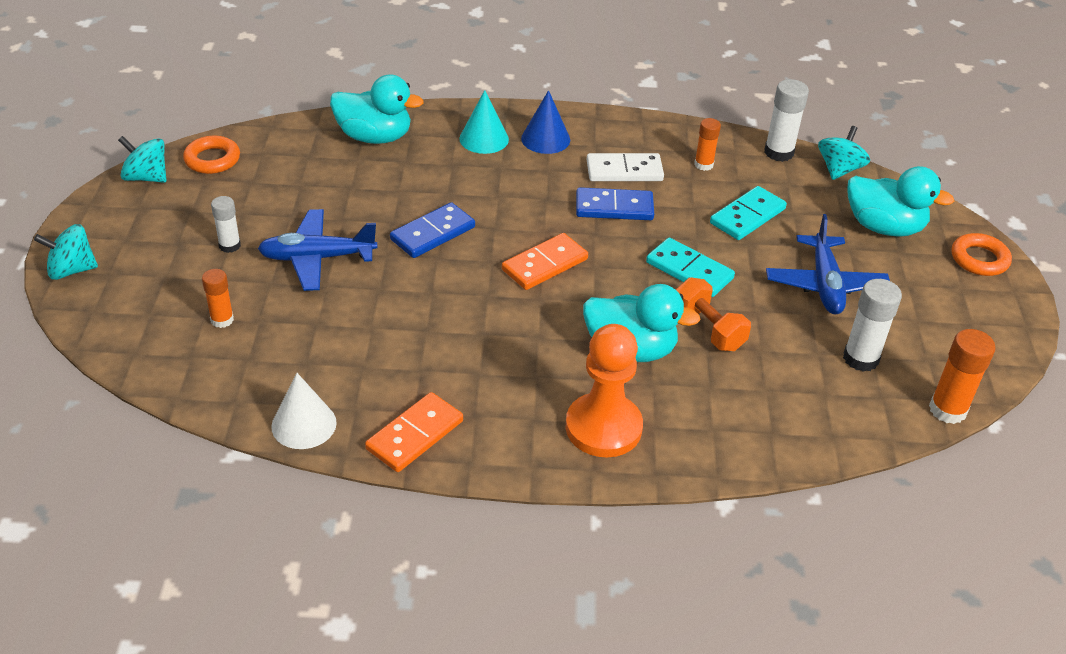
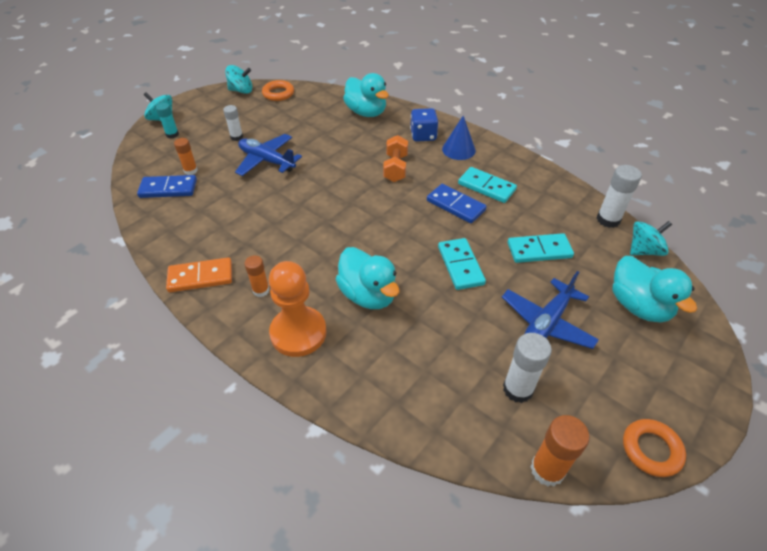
camera: 40 degrees right, 5 degrees up
(121, 285) = (172, 134): none -> turquoise glue stick
(146, 177) = (241, 91): turquoise spinning top -> turquoise spinning top turned 120 degrees clockwise
(304, 424) = (160, 241): white cone -> none
(433, 233) = (337, 174): blue domino -> blue domino (168, 189)
(484, 139) = (423, 135): turquoise cone -> blue dice
(544, 264) = (376, 219): orange domino -> none
(624, 171) = (486, 187): white domino -> turquoise domino
(703, 165) = (544, 205): orange glue stick -> orange glue stick (261, 290)
(708, 329) = (431, 308): orange dumbbell -> orange dumbbell (395, 168)
(979, 259) = (700, 370): orange ring -> orange ring (651, 450)

